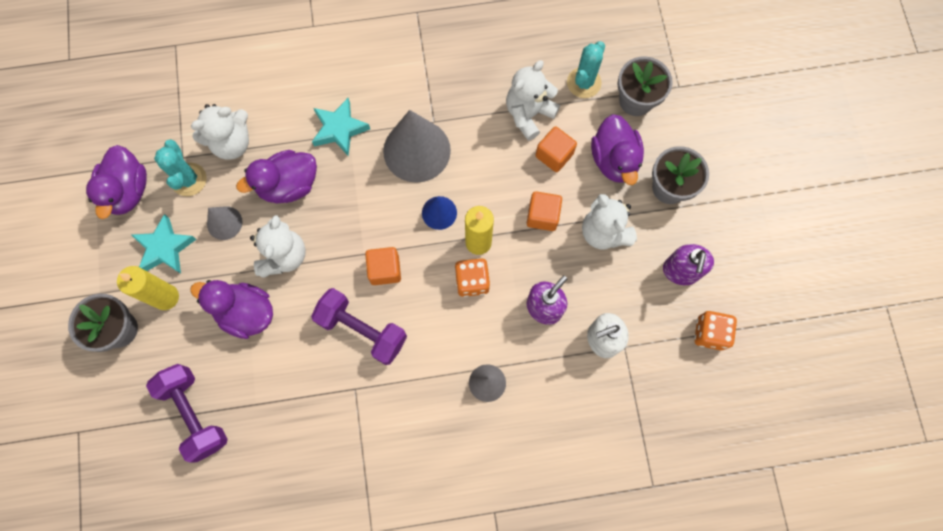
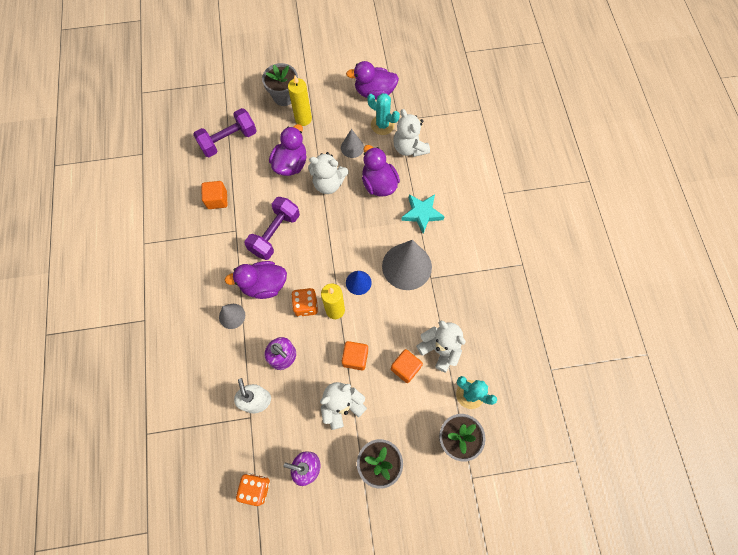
camera: 90 degrees right, 5 degrees down
(165, 248) = (335, 116): turquoise star -> none
(189, 179) = (382, 125): turquoise cactus -> turquoise cactus turned 45 degrees clockwise
(385, 270) = (316, 247): orange cube -> orange cube (217, 200)
(614, 160) = (402, 417): purple duck -> purple duck (264, 285)

